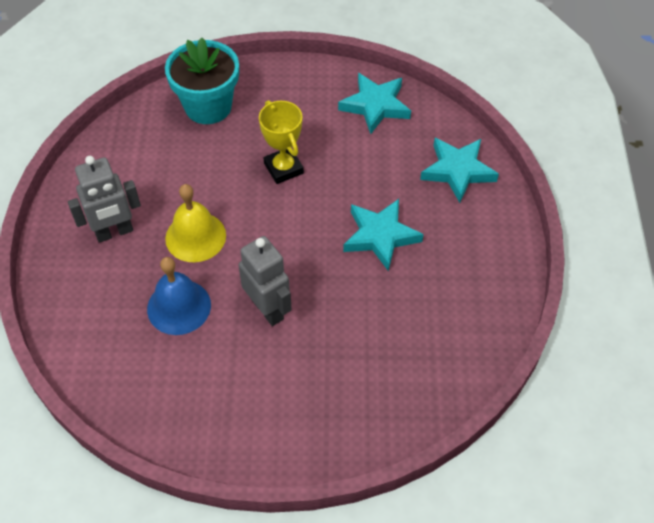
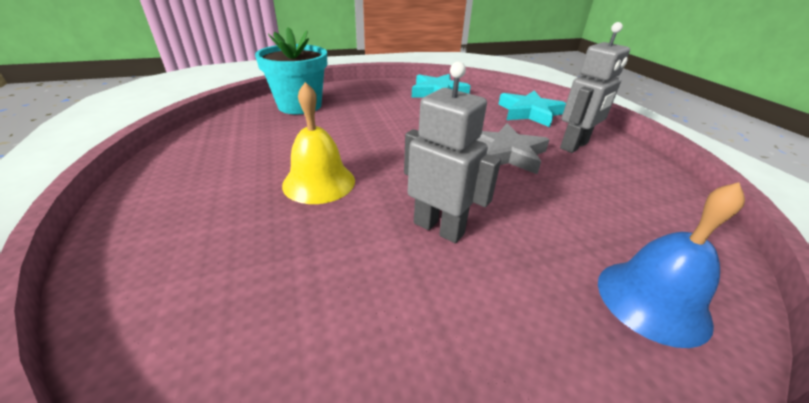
camera: 20 degrees left, 20 degrees down
(114, 232) = (214, 194): grey robot -> grey robot (574, 146)
(179, 307) = (321, 249): blue bell -> blue bell (652, 300)
(283, 168) = (387, 128): yellow trophy -> none
(380, 236) = (506, 153): turquoise star -> grey star

